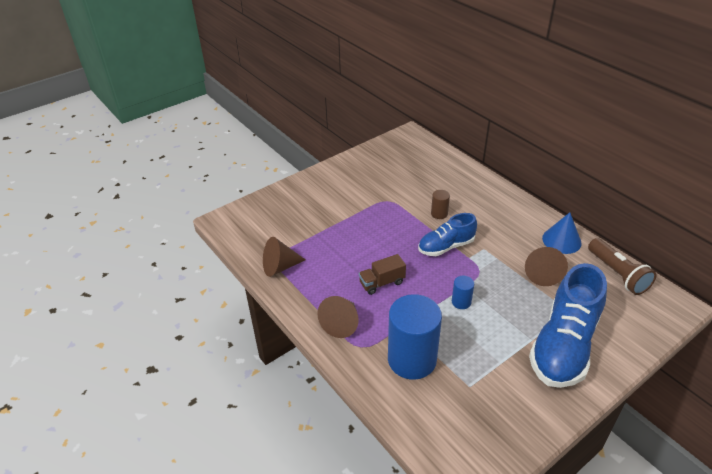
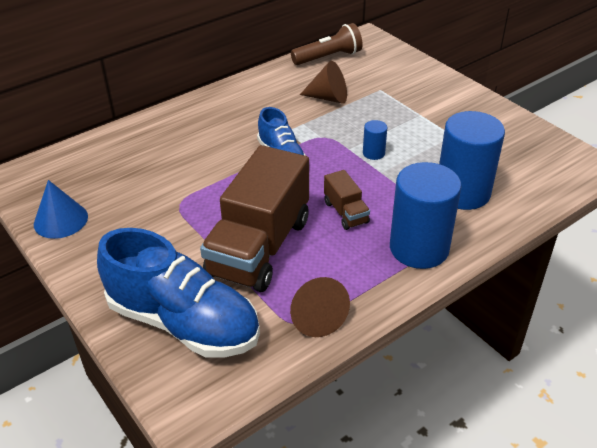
camera: 90 degrees left, 0 degrees up
(341, 323) = (419, 248): brown cone -> blue cylinder
(345, 239) = (259, 247): none -> brown truck
(439, 214) = (217, 159): brown cylinder -> none
(561, 240) = (277, 80): blue cone -> blue cone (60, 220)
(563, 345) = (424, 98): blue shoe -> blue shoe (183, 322)

